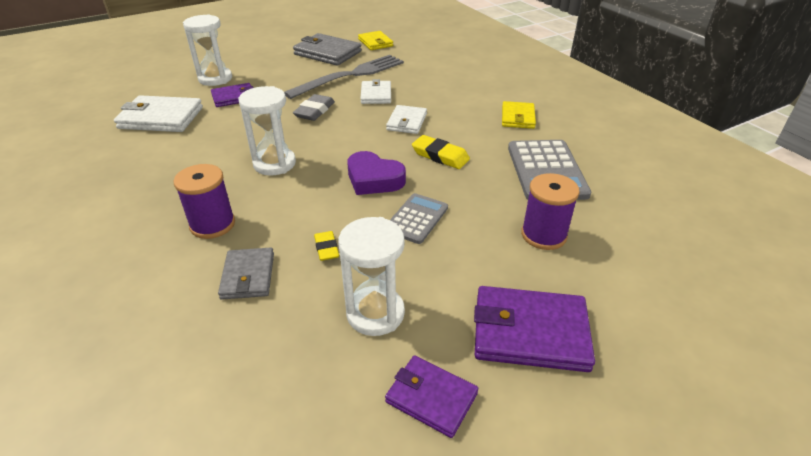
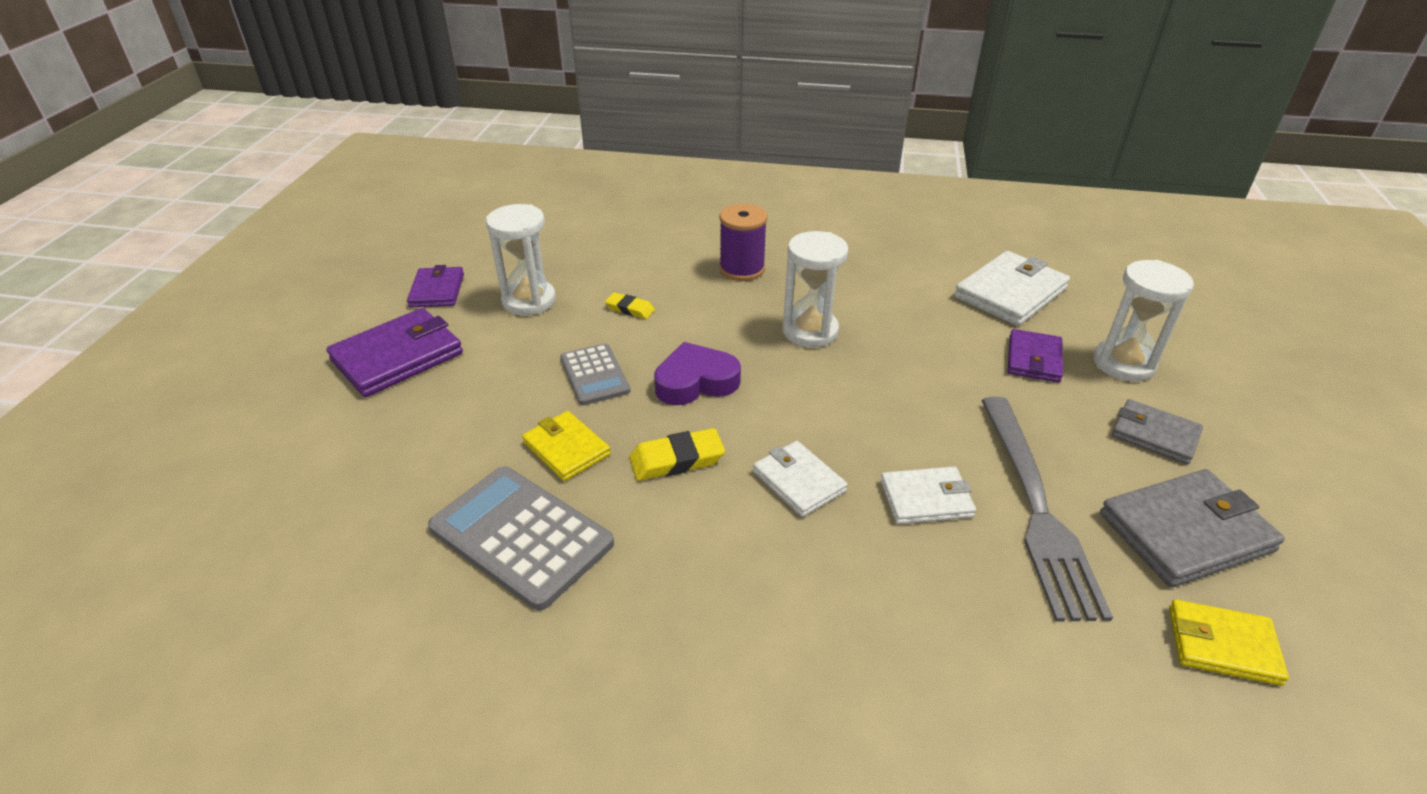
camera: 130 degrees right, 0 degrees up
(248, 276) = (651, 265): grey wallet -> grey wallet (1154, 435)
(314, 111) = (922, 410): grey eraser -> none
(376, 94) = (926, 499): white wallet -> white wallet turned 45 degrees counterclockwise
(431, 397) = (437, 290): purple wallet -> purple wallet turned 75 degrees counterclockwise
(518, 117) = (672, 626): yellow wallet -> yellow wallet (566, 449)
(543, 235) = (450, 442): purple spool -> none

